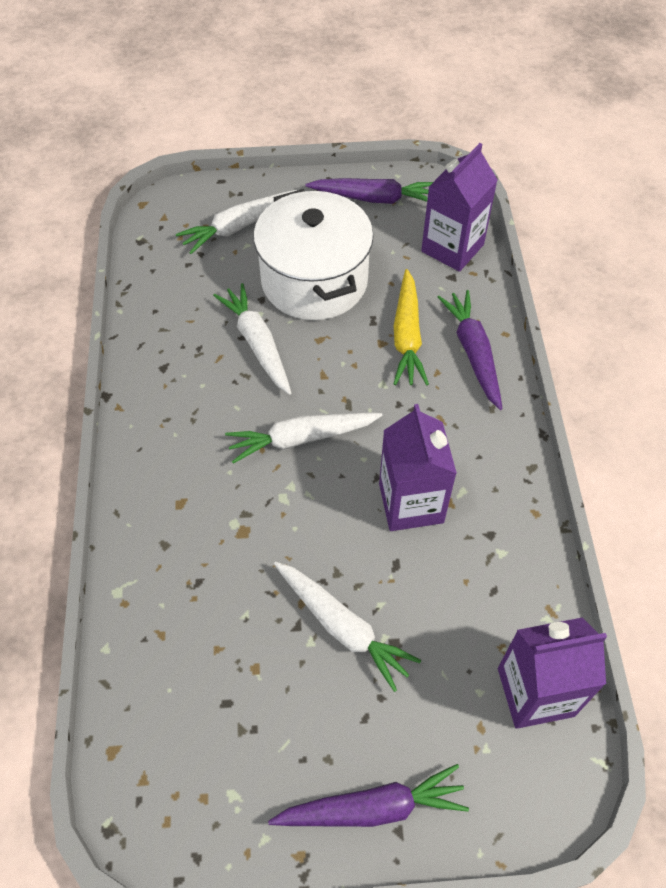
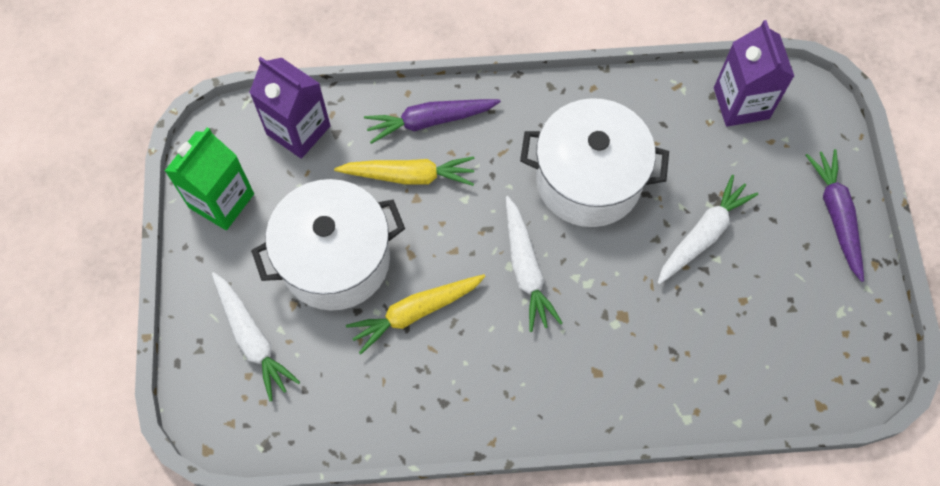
camera: 90 degrees left, 10 degrees up
(257, 344) = (415, 312): white carrot -> yellow carrot
(374, 198) = (221, 200): purple carrot -> green carton
(411, 503) = (588, 180): purple carton -> white pot

